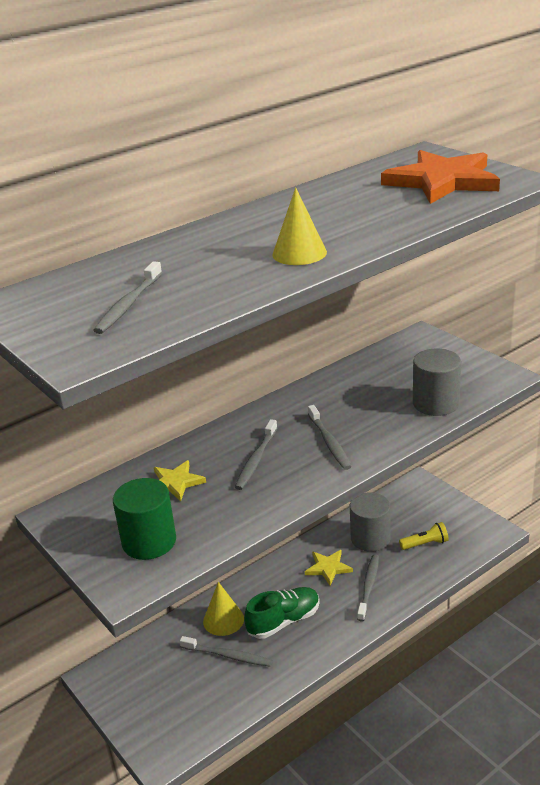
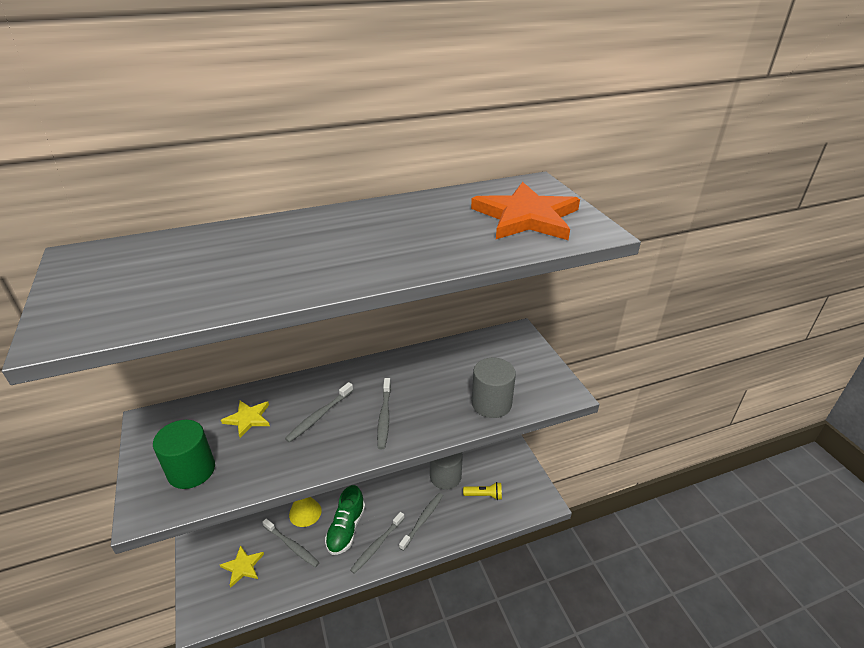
camera: 15 degrees right, 5 degrees up
(128, 304) = (155, 285): grey toothbrush -> grey toothbrush (377, 545)
(284, 621) = (346, 529): green shoe -> green shoe turned 120 degrees clockwise
(299, 253) = (338, 266): yellow cone -> none
(328, 568) = (401, 492): yellow star -> yellow star (243, 566)

